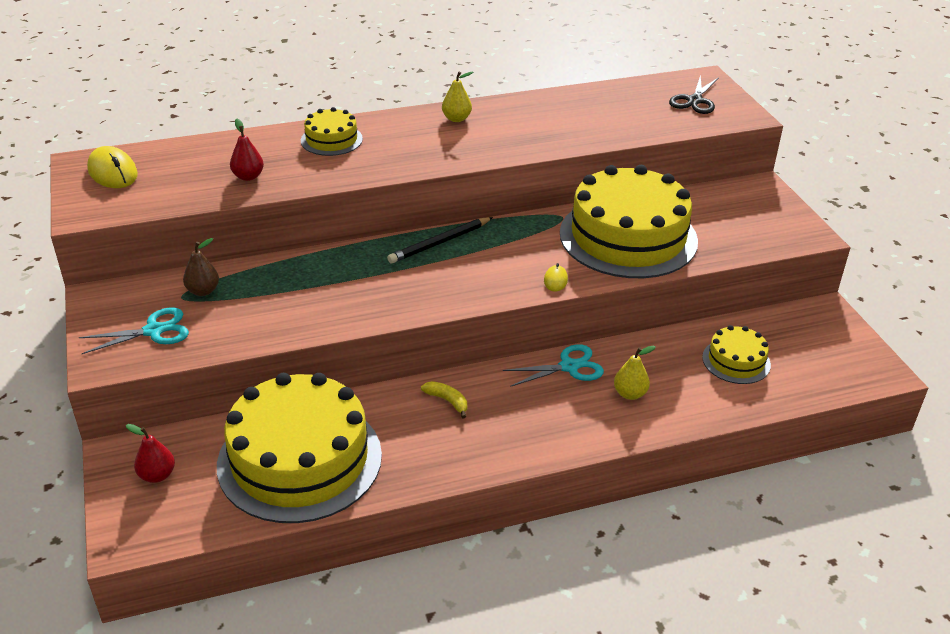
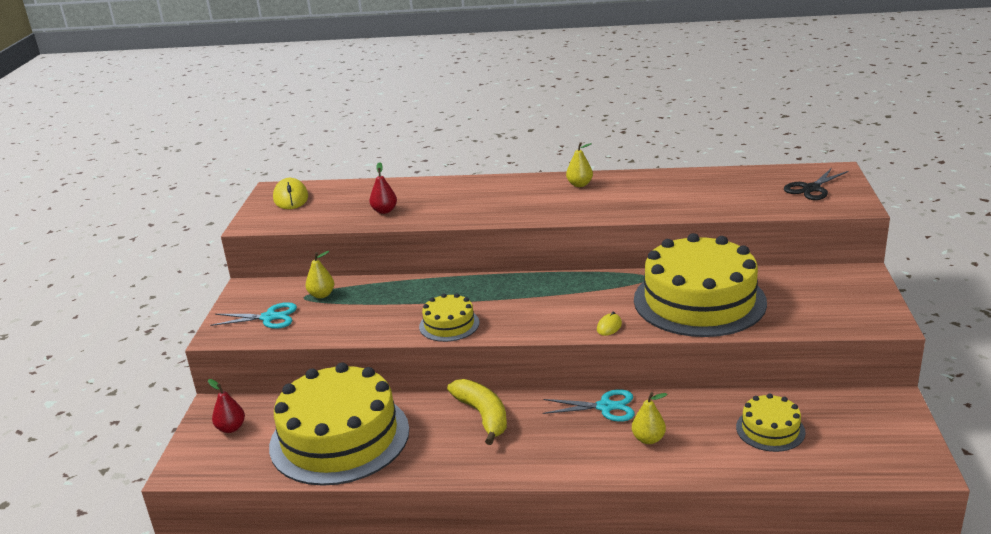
camera: 25 degrees right, 10 degrees down
(203, 291) = (322, 295): brown pear -> yellow pear
(331, 140) = (466, 191): yellow cake -> yellow cake (449, 324)
(439, 243) = (527, 284): black pencil -> none
(447, 401) = (483, 415): yellow banana -> yellow banana, size x1.88

